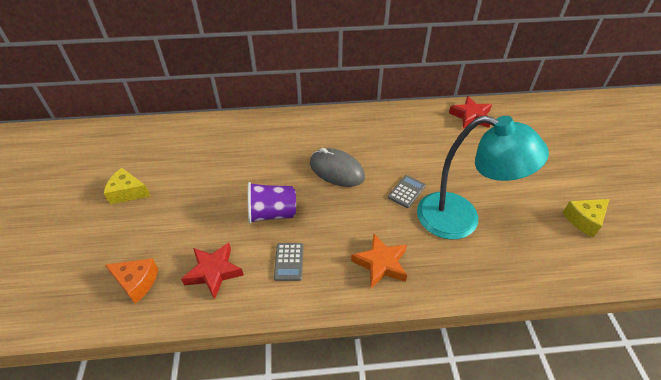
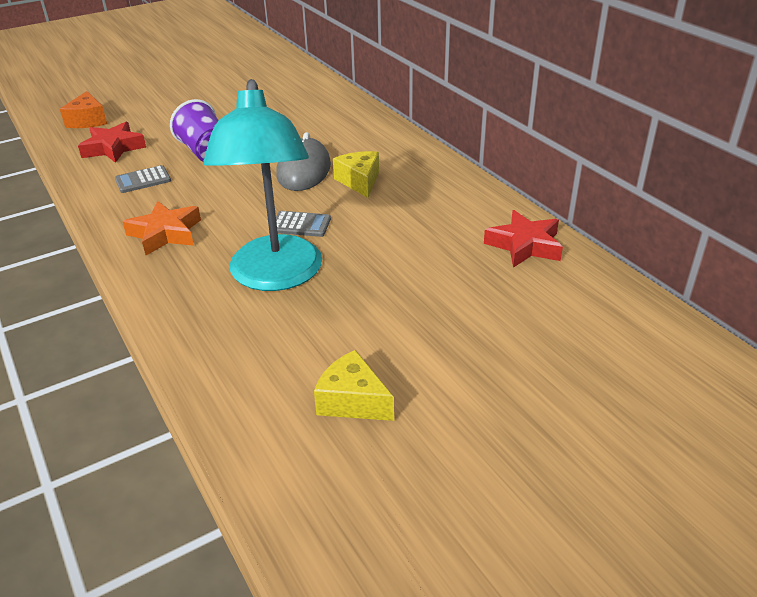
camera: 65 degrees right, 10 degrees down
(128, 192) = (192, 83): yellow cheese -> yellow cheese (359, 181)

